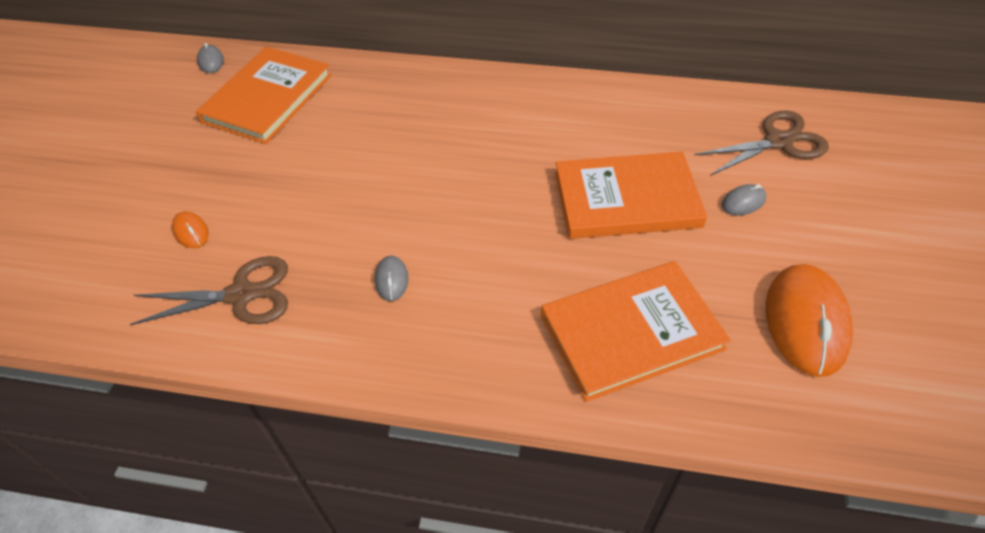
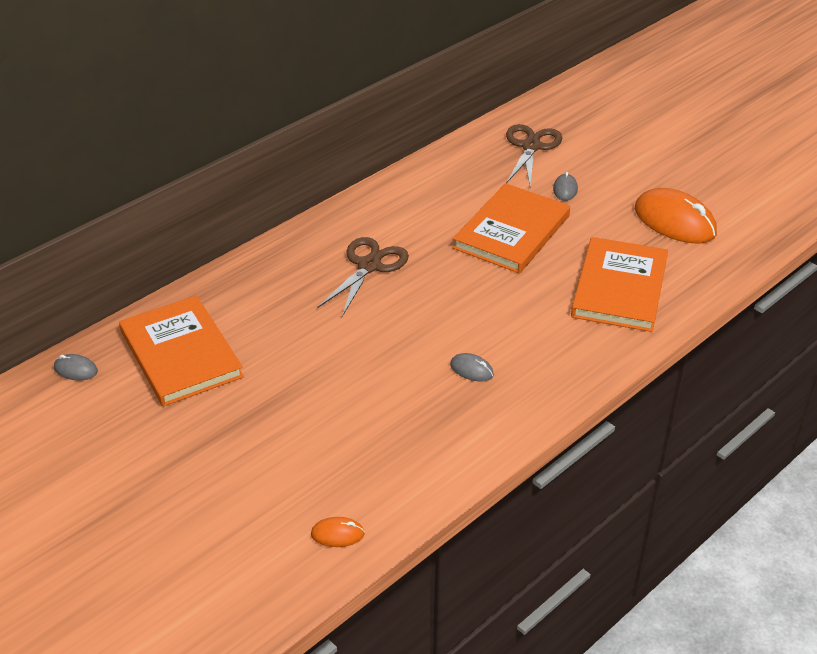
camera: 55 degrees left, 10 degrees down
(191, 231) = (303, 458): orange mouse -> orange mouse (337, 534)
(241, 295) = (406, 452): brown scissors -> brown scissors (369, 266)

